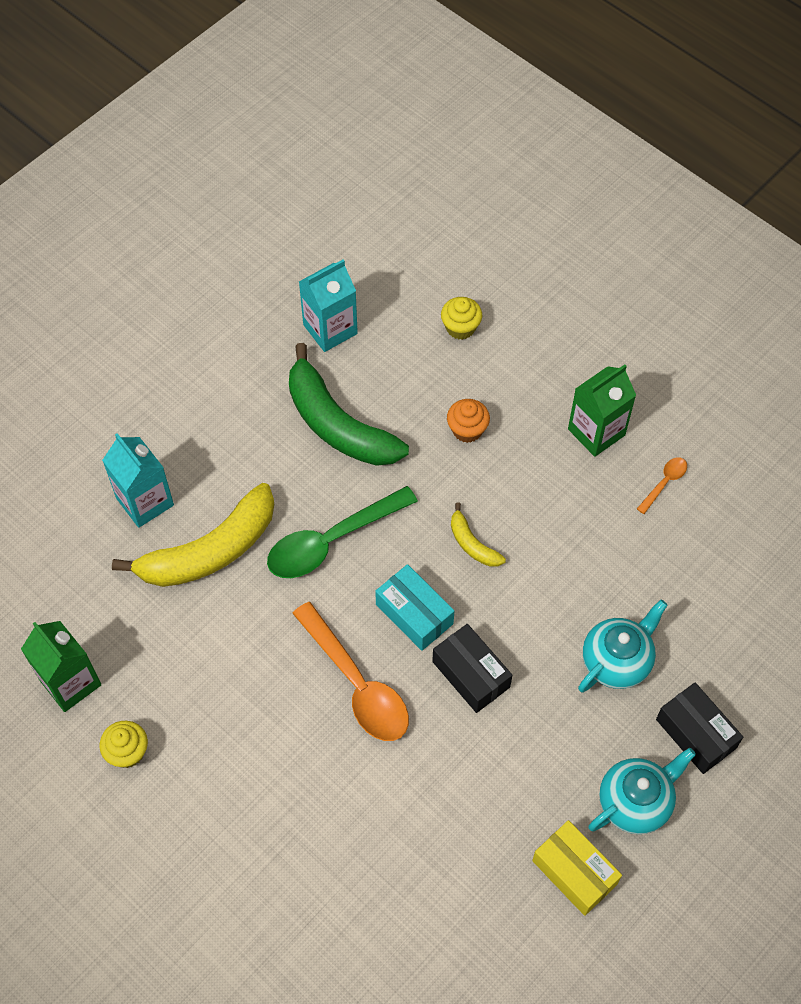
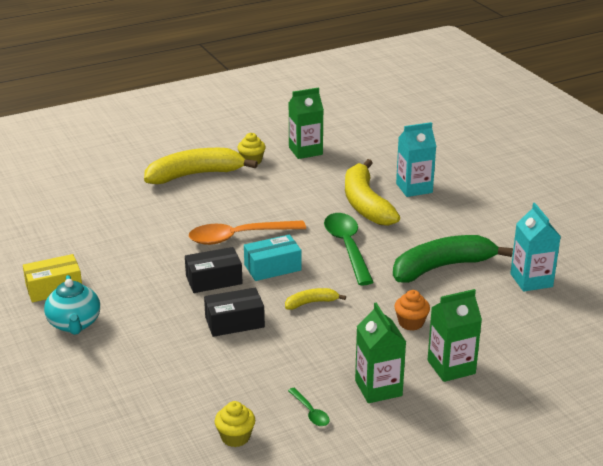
camera: 110 degrees right, 30 degrees down
(200, 820) = (195, 175): none -> yellow banana
(460, 327) = (513, 342): yellow cupcake -> yellow cupcake (235, 437)
(530, 374) = (451, 367): none -> green carton
(617, 661) = (177, 344): turquoise teapot -> none
(664, 483) = (310, 412): orange spoon -> green spoon
(696, 733) = (97, 365): black box -> black box (234, 322)

